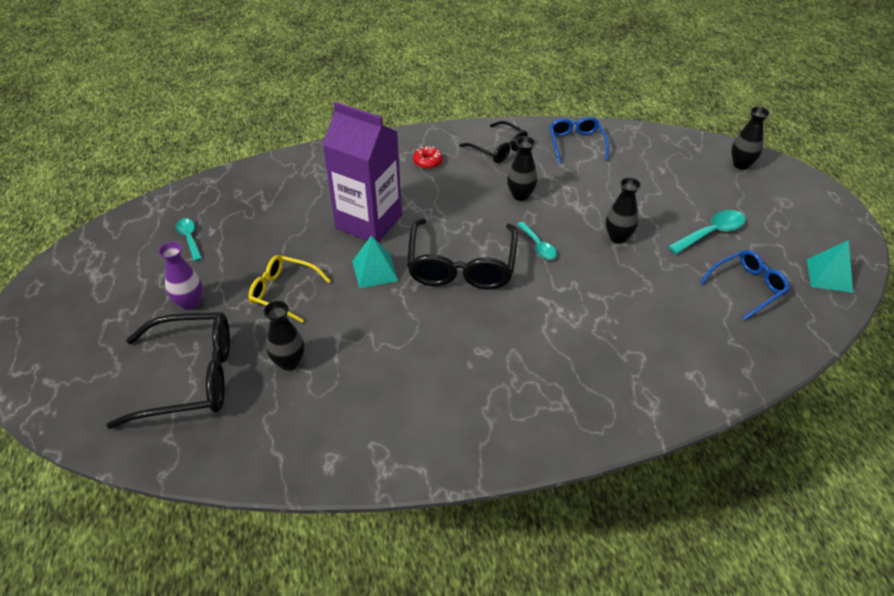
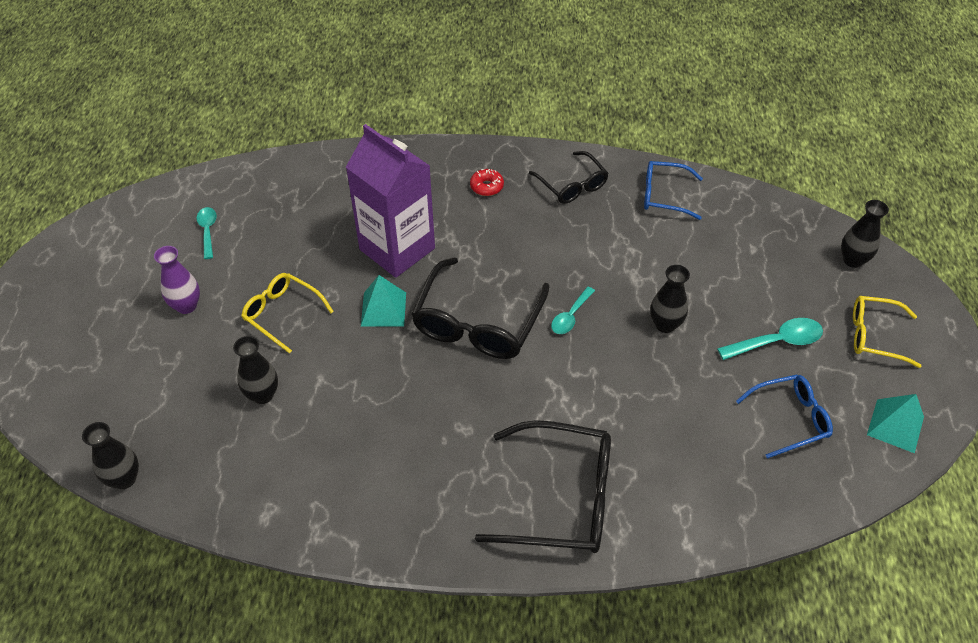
camera: 15 degrees right, 5 degrees up
(189, 378) = (162, 389): black glasses -> black glasses (560, 498)
(520, 195) = (574, 249): black vase -> black vase (124, 479)
(538, 246) = (570, 316): turquoise spoon -> turquoise spoon turned 45 degrees clockwise
(576, 144) = (664, 195): blue glasses -> blue glasses turned 90 degrees counterclockwise
(783, 214) = (875, 336): none -> yellow glasses

